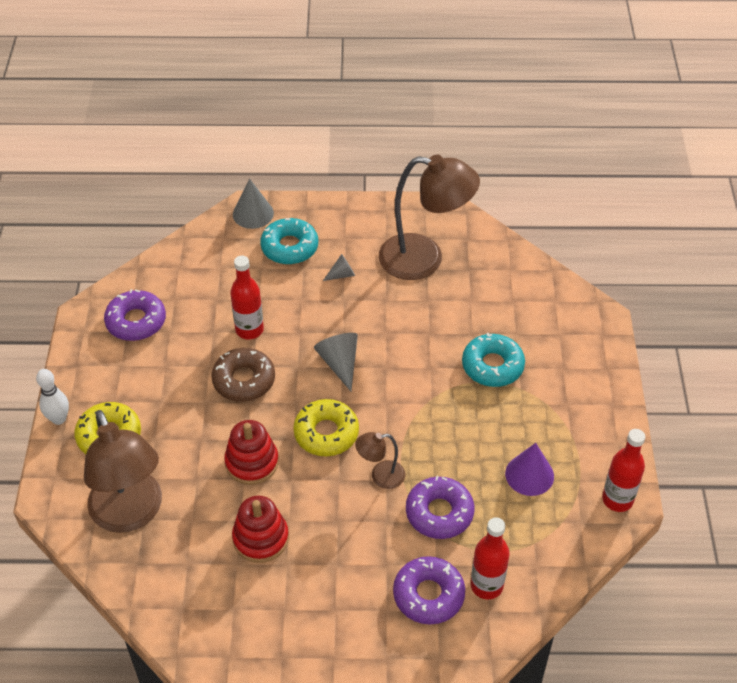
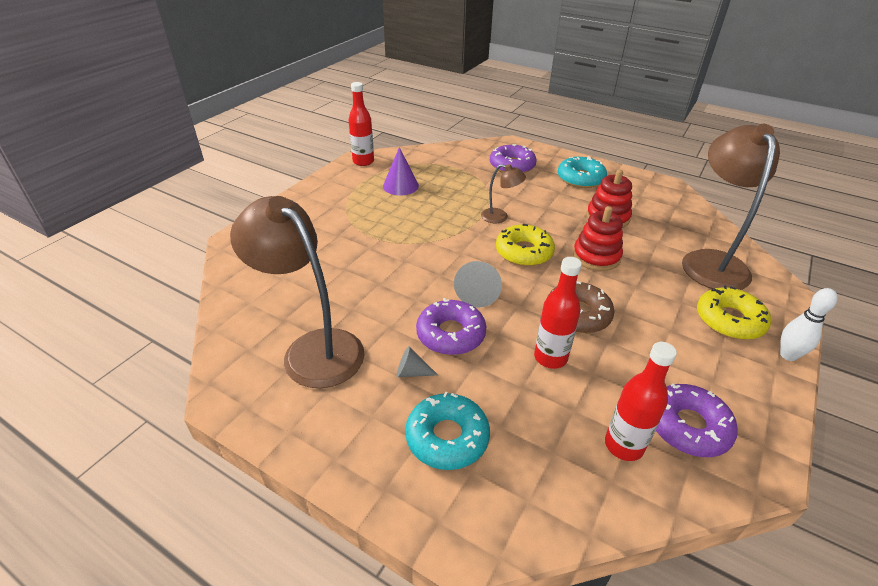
camera: 150 degrees left, 10 degrees down
(253, 213) = (464, 523): grey cone -> none
(439, 513) = (475, 190): purple donut -> purple donut (451, 334)
(486, 585) = (475, 159): red bottle -> red bottle (624, 445)
(492, 366) = (355, 243): turquoise donut -> turquoise donut (580, 178)

